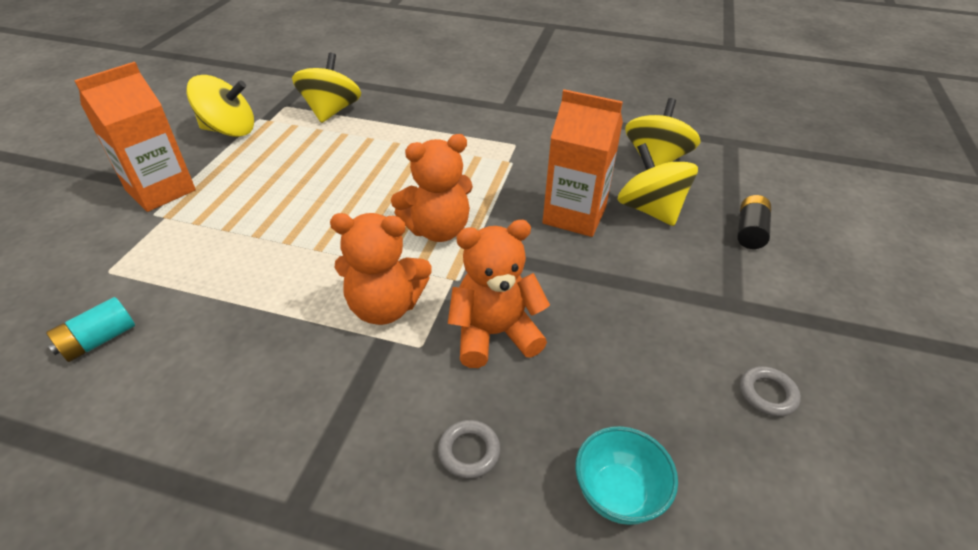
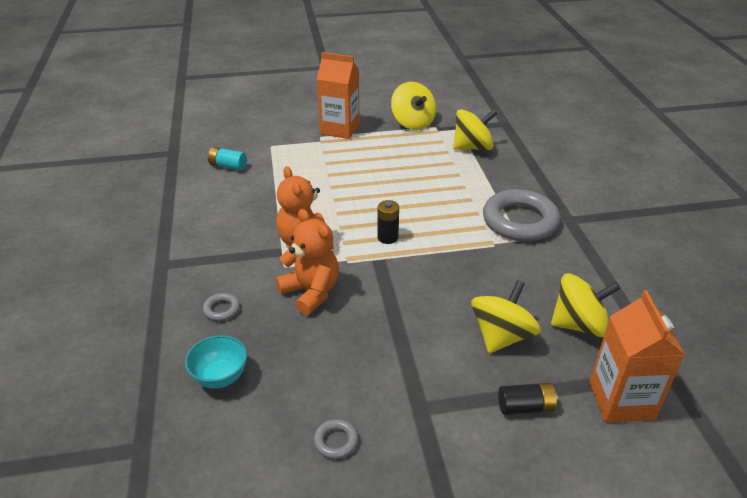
camera: 65 degrees right, 5 degrees down
(438, 230) = (387, 237): orange teddy bear -> black battery
(486, 133) = (520, 221): none -> grey ring
(574, 215) = (457, 295): orange carton -> orange carton (621, 400)

